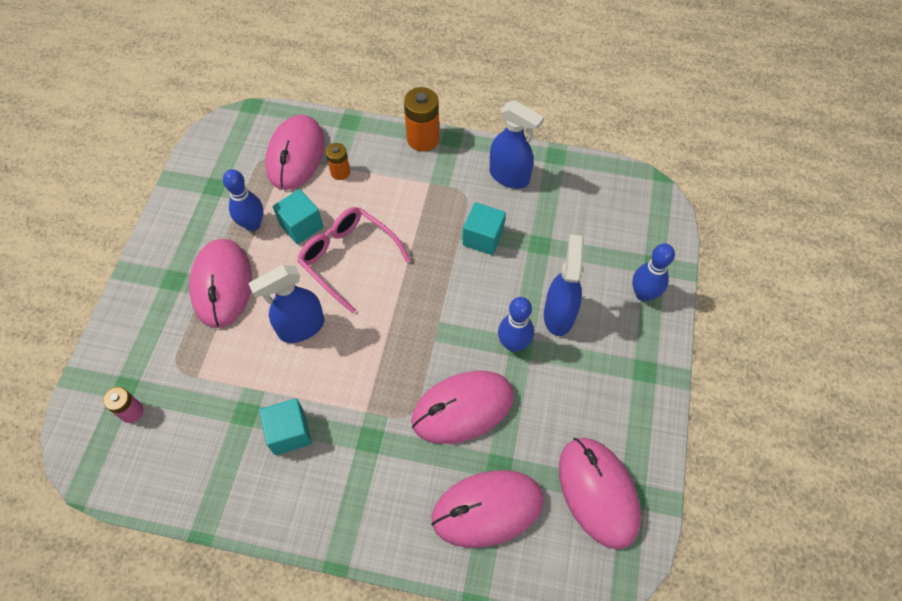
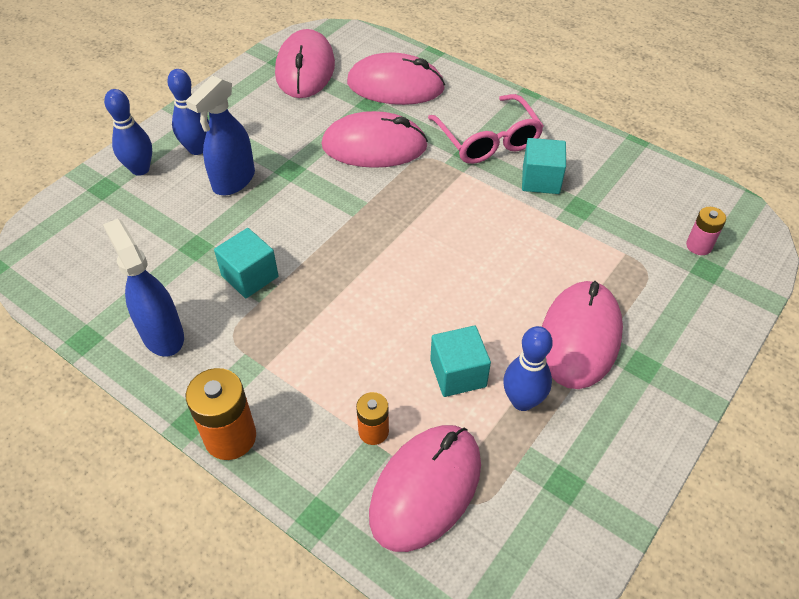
camera: 155 degrees left, 10 degrees down
(301, 328) = (499, 259): blue spray bottle -> none
(348, 258) = (416, 311): pink glasses -> pink glasses (488, 140)
(513, 344) = (294, 174): blue bowling pin -> blue bowling pin (197, 149)

